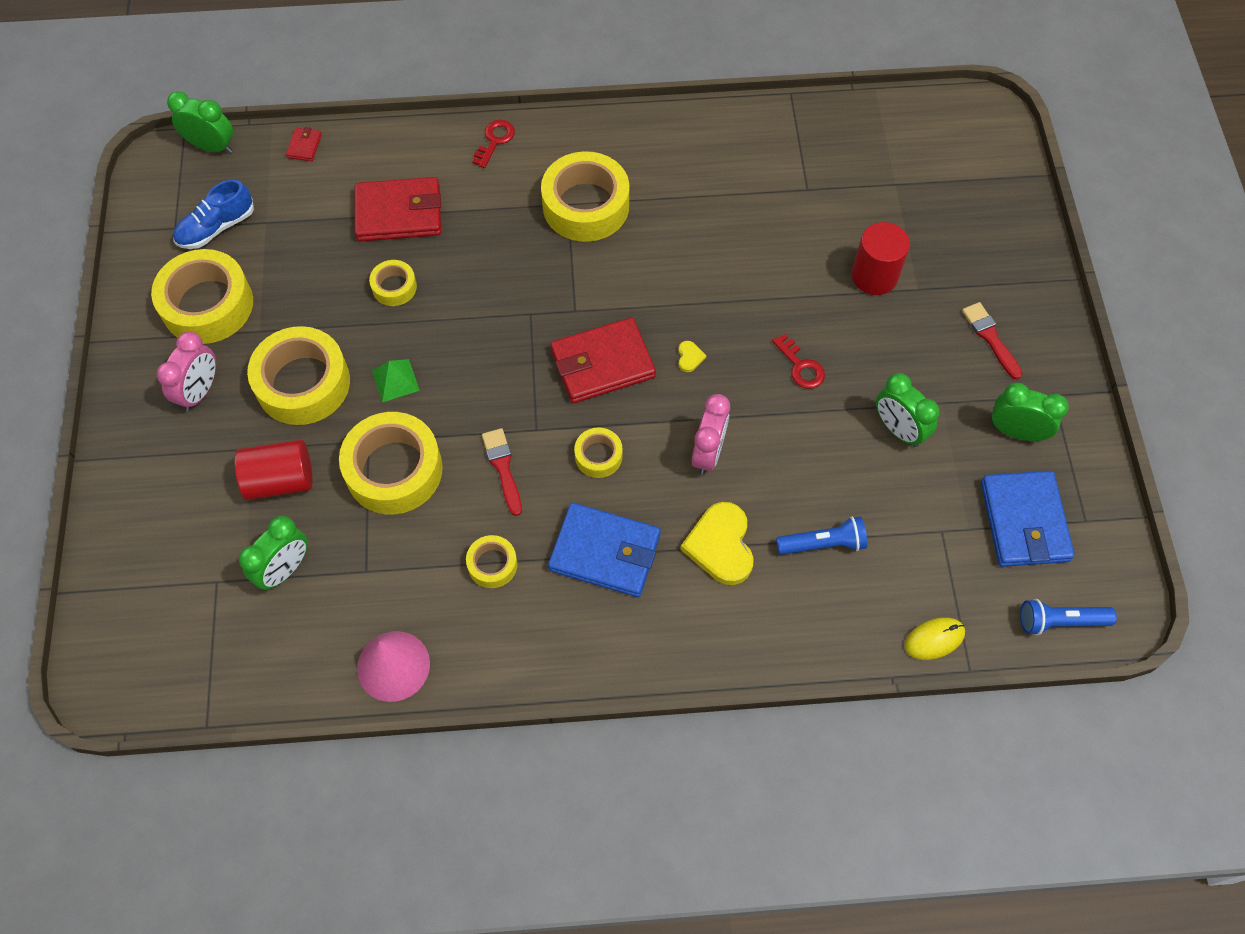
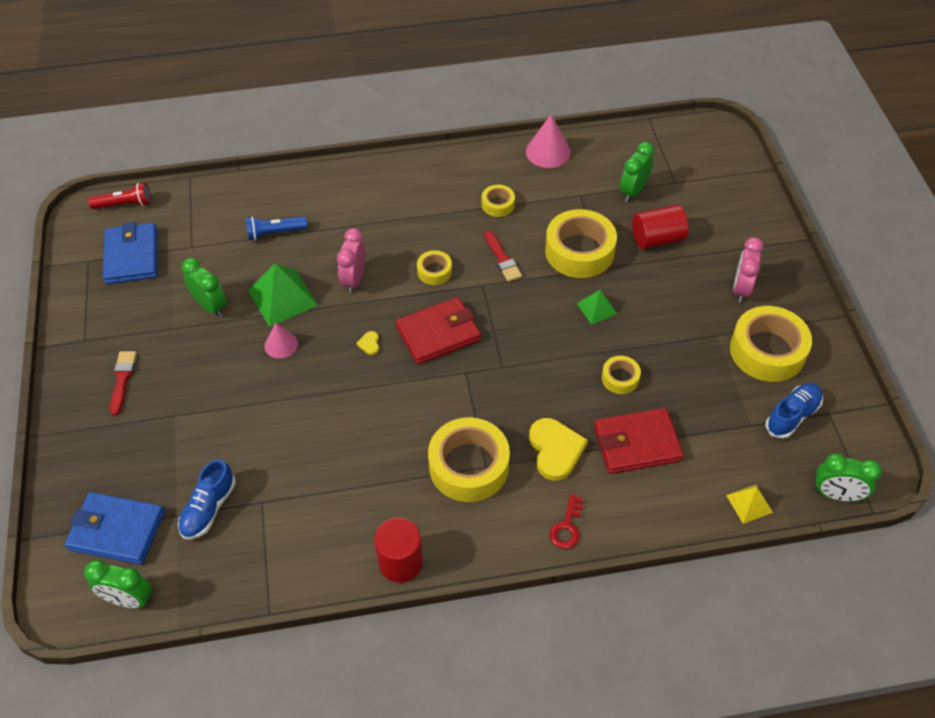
camera: 175 degrees right, 10 degrees down
(303, 383) = (666, 300): yellow tape -> none
(304, 146) = (749, 503): red wallet -> yellow pyramid
(605, 552) = (424, 217): blue wallet -> blue wallet (117, 531)
(720, 545) = (345, 226): yellow heart -> yellow heart (555, 450)
(800, 366) = (281, 344): red key -> pink cone
(803, 434) = (283, 297): none -> green pyramid
(862, 187) = (208, 508): none -> blue shoe
(874, 276) = (210, 423): red cylinder -> red cylinder (400, 562)
(934, 639) = (209, 189): yellow mouse -> none
(990, 338) = (122, 379): red brush -> red brush turned 150 degrees counterclockwise
(1016, 432) = (121, 312): green clock -> green clock (129, 599)
(1060, 621) = (124, 204): blue flashlight -> red flashlight

